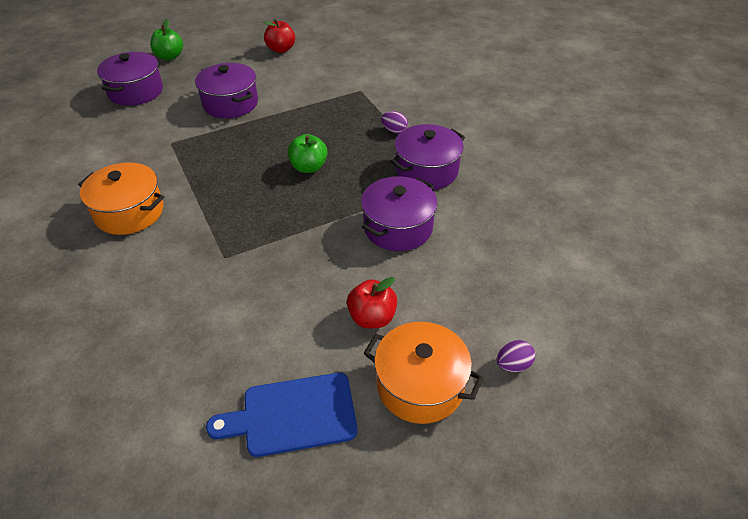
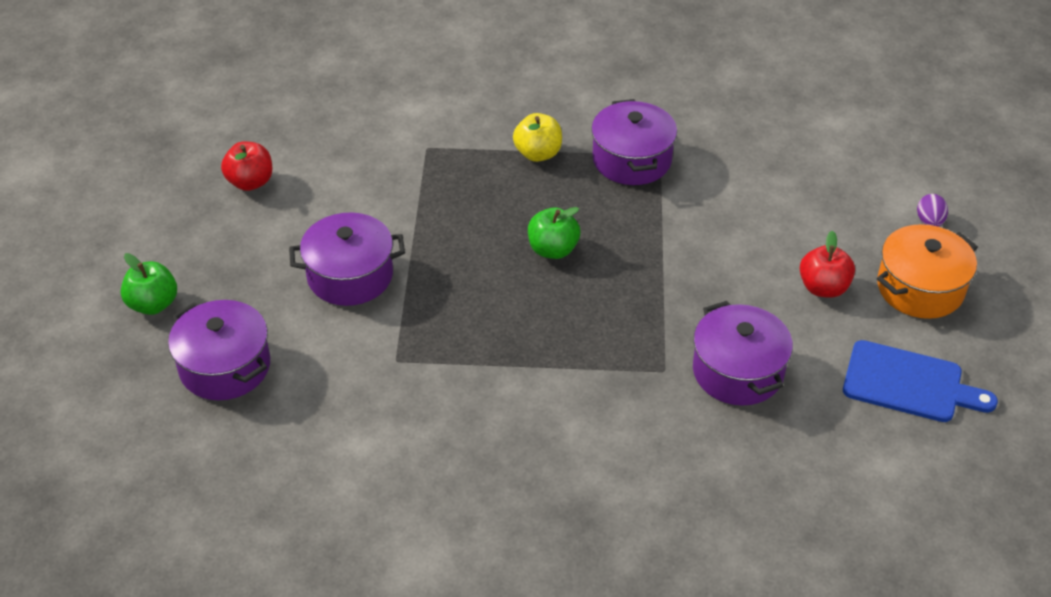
camera: 60 degrees left, 0 degrees up
(129, 212) = (521, 436): orange pot -> none
(293, 415) = (909, 383): blue cutting board -> blue cutting board turned 90 degrees counterclockwise
(394, 131) = (538, 153): purple egg -> yellow apple
(398, 227) = (709, 219): purple pot -> purple pot (737, 371)

